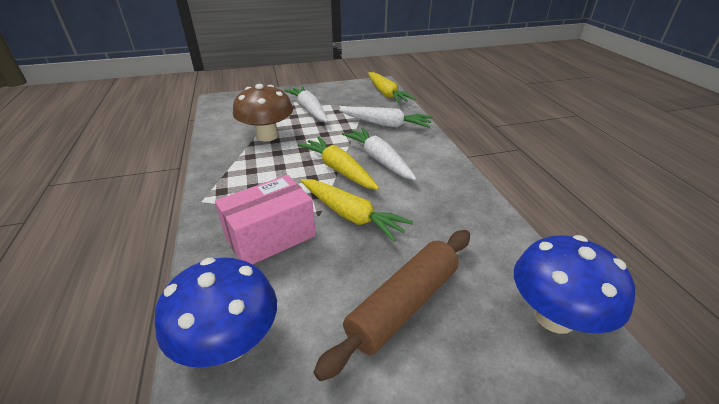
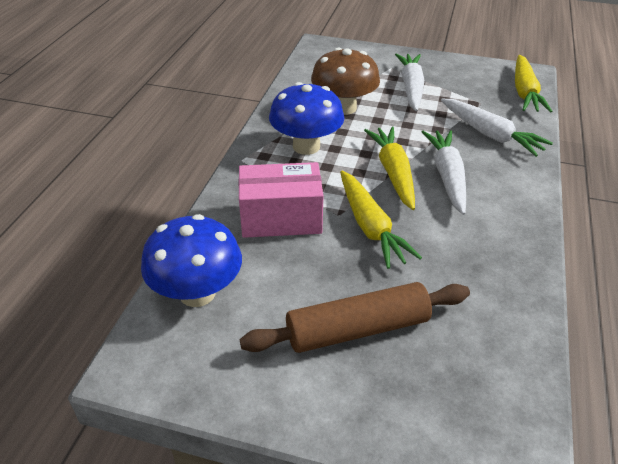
camera: 30 degrees right, 5 degrees up
(554, 316) = (499, 408): blue mushroom -> blue mushroom (306, 146)

